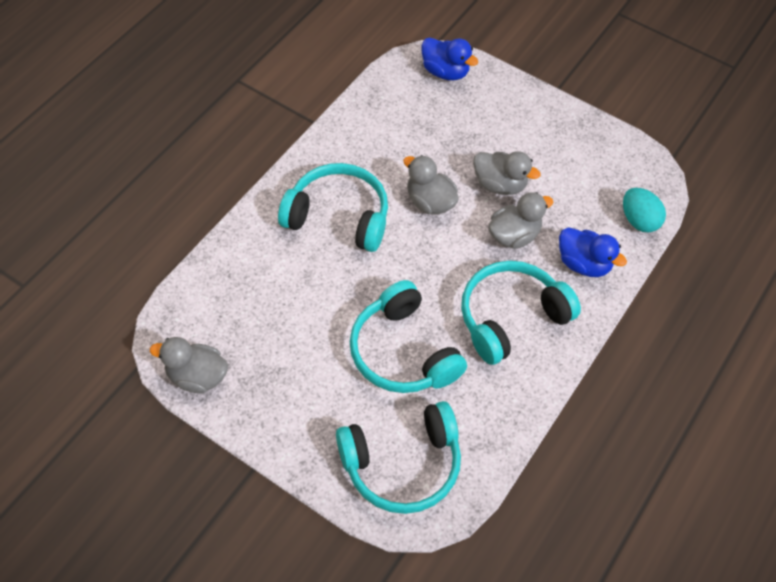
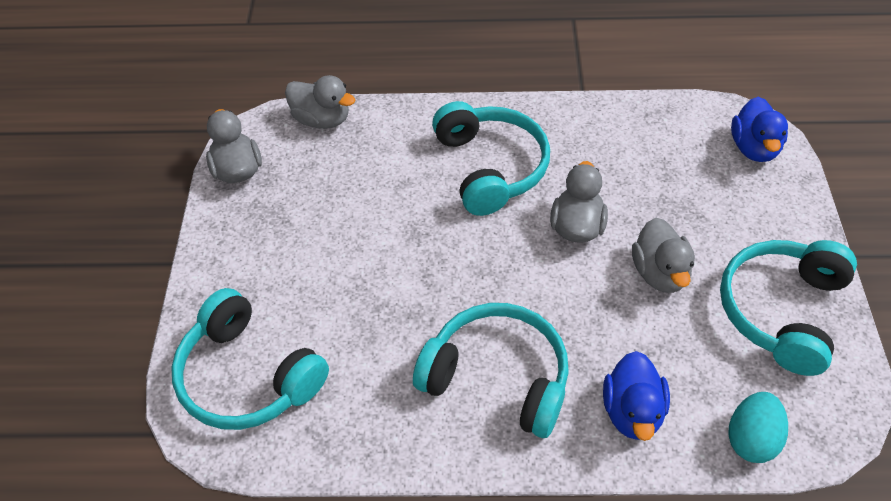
camera: 60 degrees right, 5 degrees down
(403, 352) = (378, 304): turquoise headphones -> turquoise headphones (781, 311)
(514, 235) = (606, 322): grey duck -> grey duck (322, 119)

